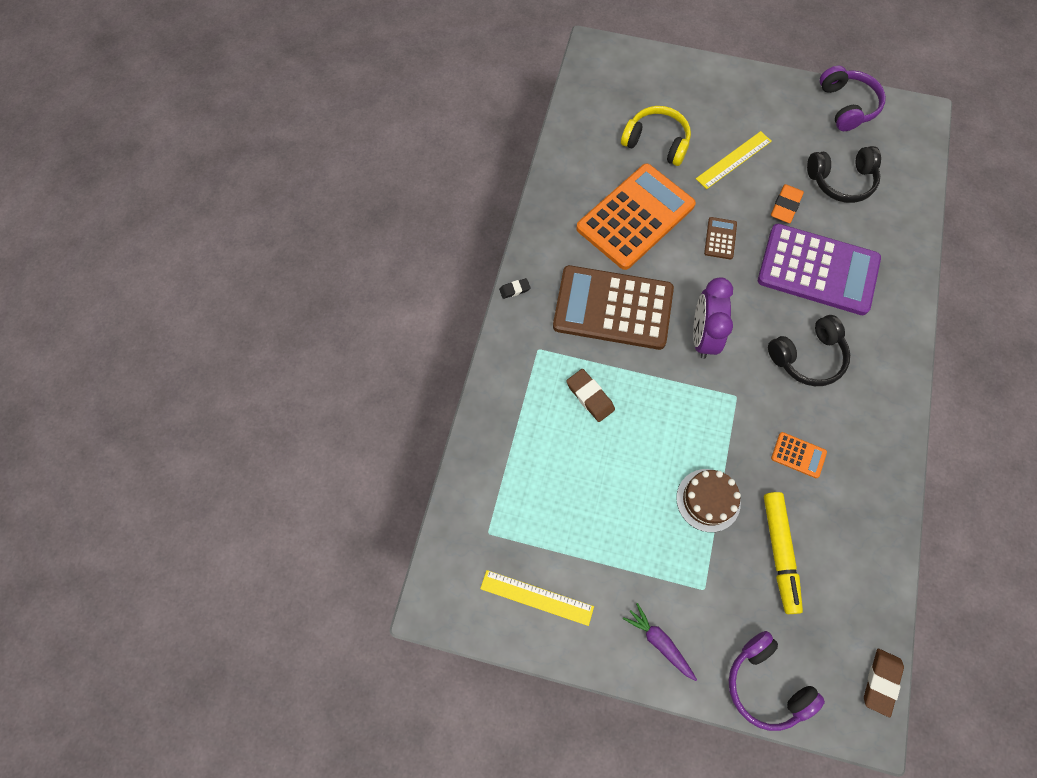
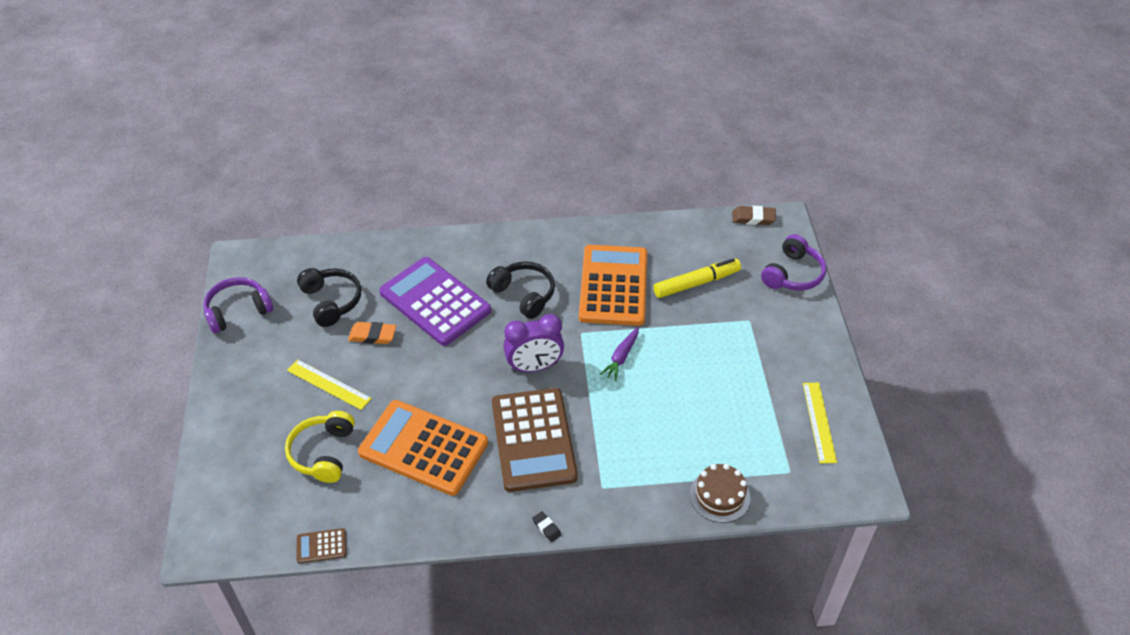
camera: 110 degrees left, 20 degrees down
(590, 397) = (630, 433): brown eraser -> none
(659, 642) = (803, 337): purple carrot -> purple carrot (621, 357)
(708, 500) = (679, 332): brown cake -> brown cake (720, 496)
(720, 238) = (426, 376): brown calculator -> brown calculator (321, 546)
(798, 455) = (613, 286): orange calculator -> orange calculator, size x2.47
(818, 270) = (435, 302): purple calculator -> purple calculator turned 45 degrees counterclockwise

